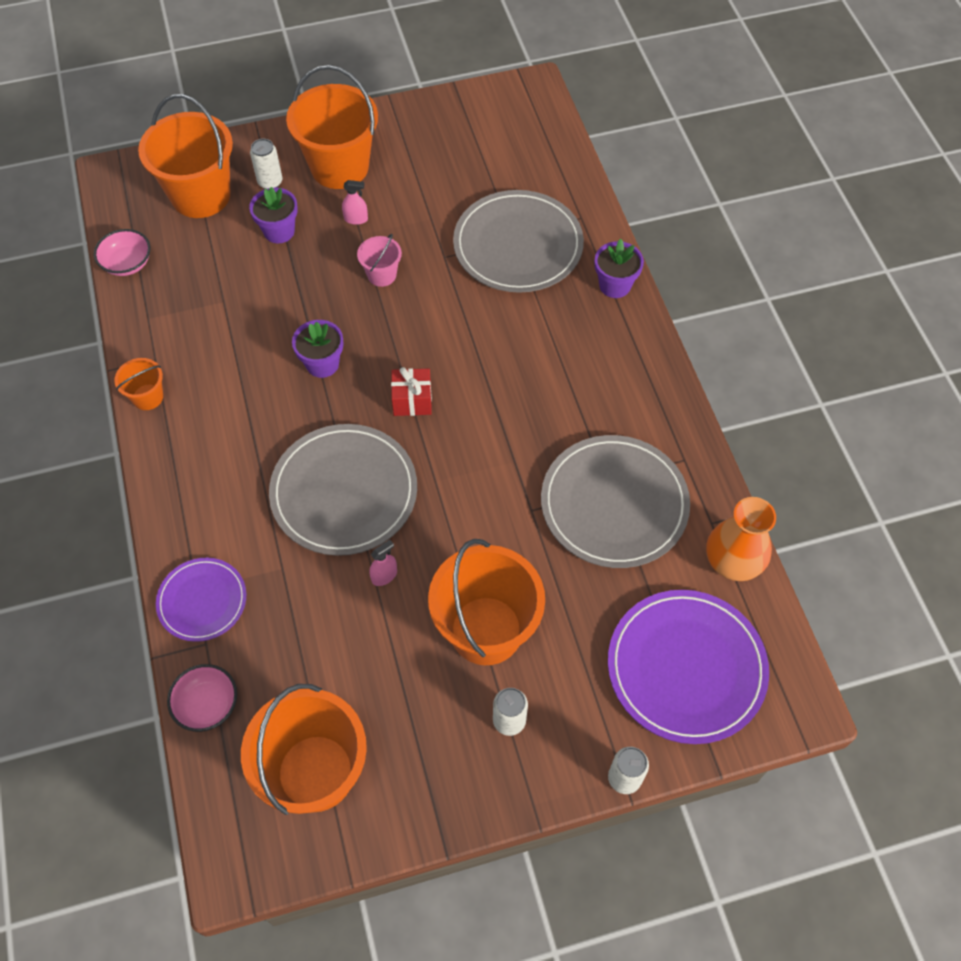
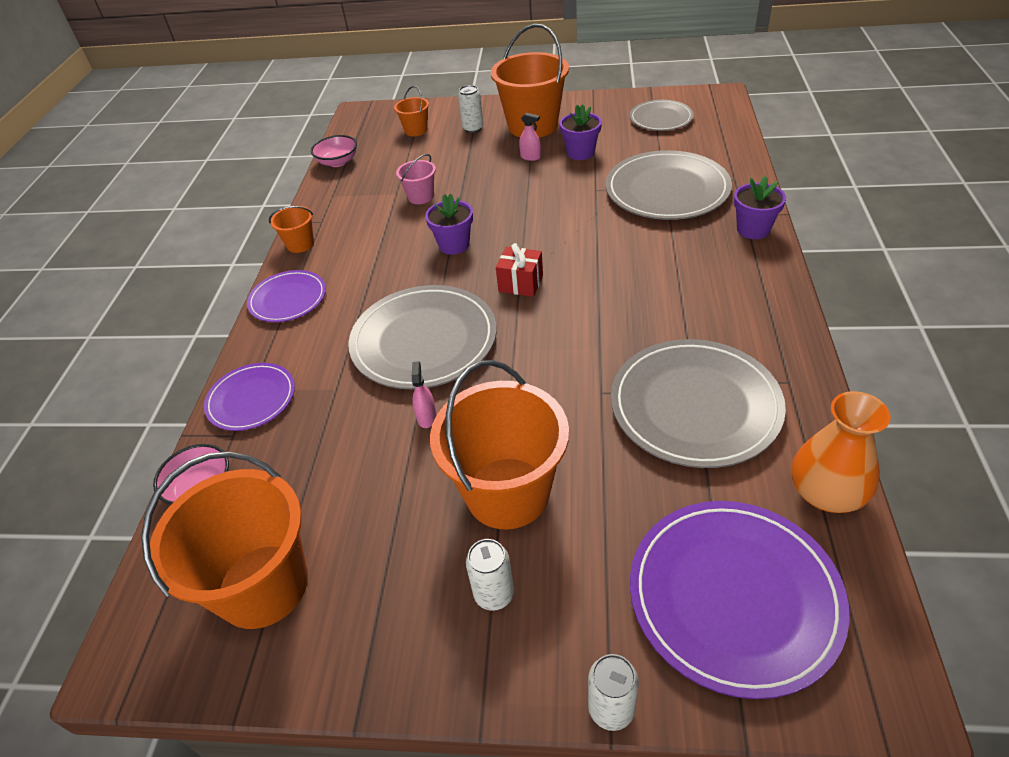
camera: 25 degrees right, 15 degrees down
(174, 474) = (288, 299): none -> purple plate
(201, 195) = (416, 130): orange bucket -> orange bucket, size x0.47
(279, 231) = (464, 157): purple flower pot -> purple flower pot (580, 153)
(382, 275) = (535, 194): pink bucket -> pink bucket (421, 197)
(384, 576) = (426, 417): pink spray bottle -> pink spray bottle turned 75 degrees counterclockwise
(480, 135) = (660, 118): none -> grey plate

